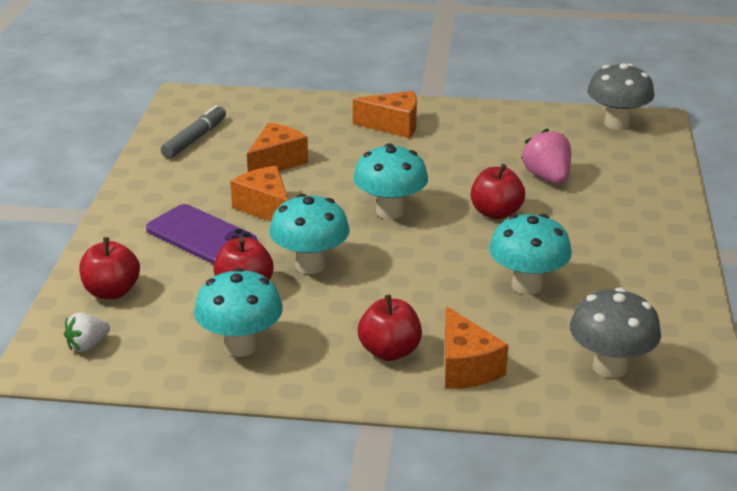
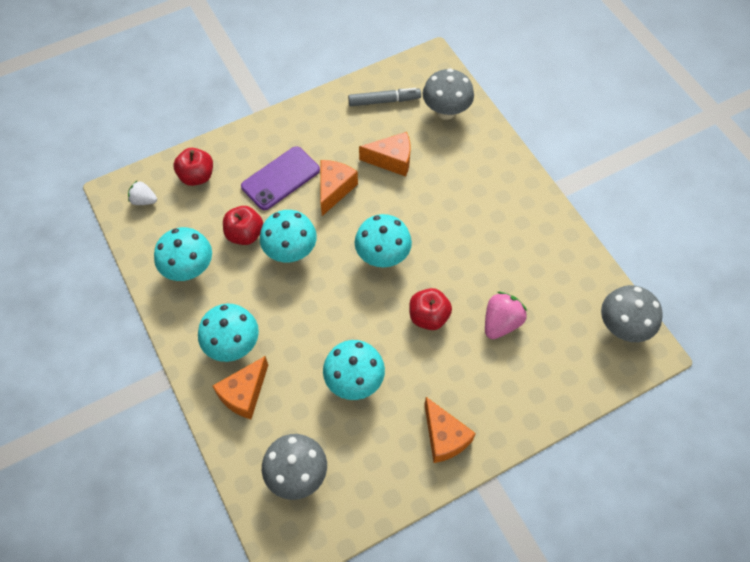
camera: 55 degrees right, 30 degrees up
(201, 235) = (280, 178): purple phone -> purple phone turned 45 degrees clockwise
(261, 113) = (446, 111): none -> grey mushroom
(389, 351) = (233, 345): red apple -> turquoise mushroom
(393, 126) = (494, 193): orange cheese -> orange cheese (444, 437)

